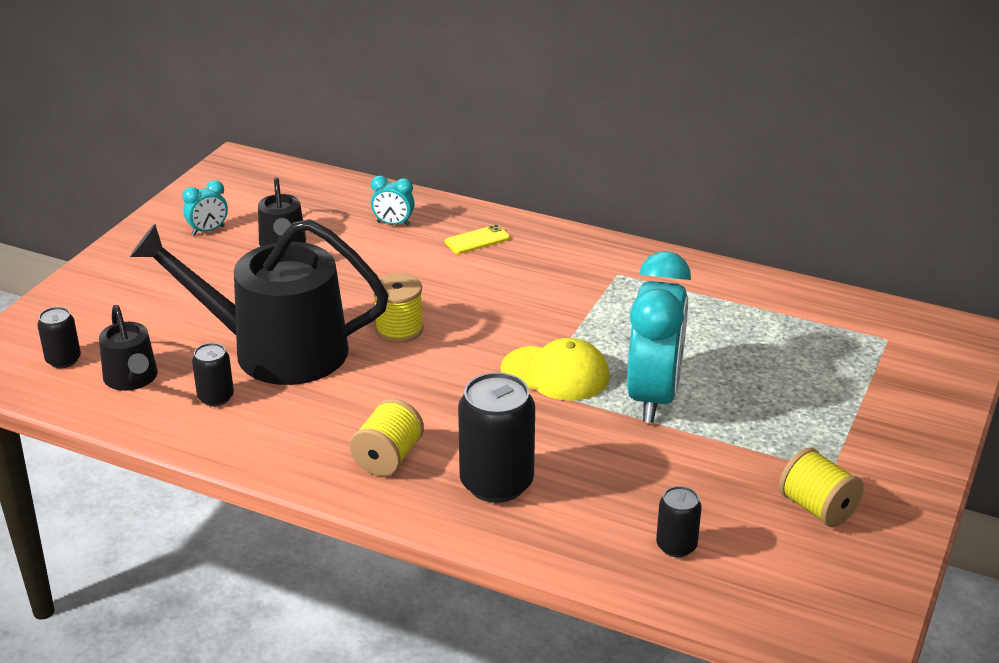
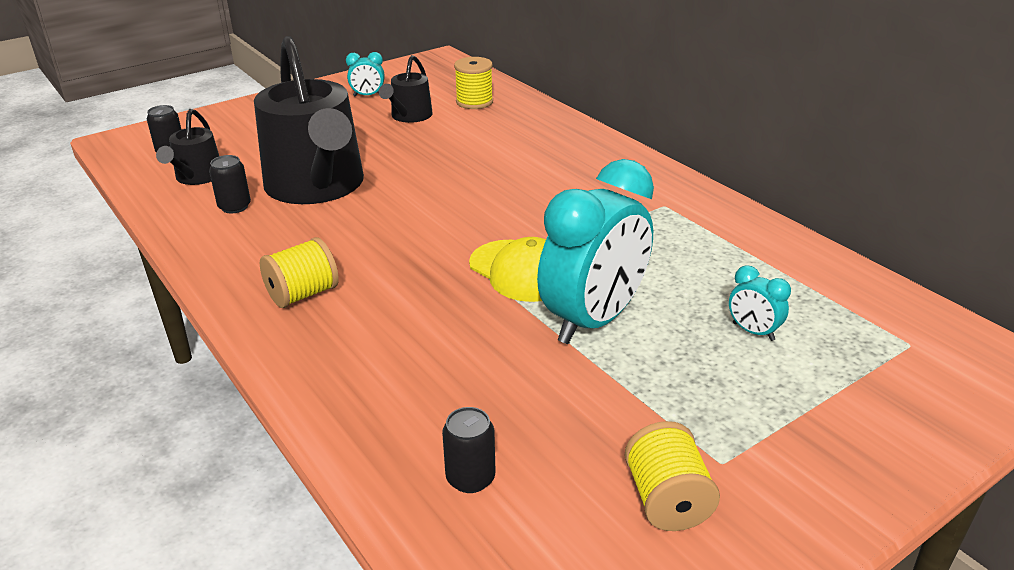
camera: 30 degrees right, 0 degrees up
(276, 350) = (317, 186): black watering can -> black watering can turned 150 degrees counterclockwise
(393, 224) = (508, 122): turquoise clock -> turquoise clock (753, 332)
(399, 329) = (427, 198): yellow spool -> yellow spool (474, 102)
(477, 240) = (564, 149): yellow phone -> none
(496, 483) = (366, 348): black can -> none

